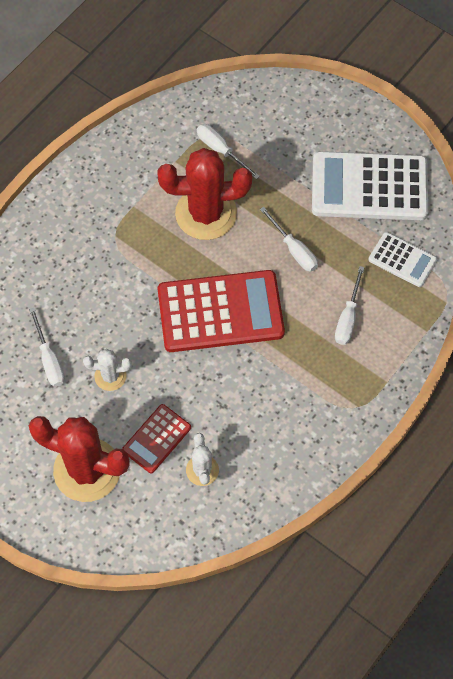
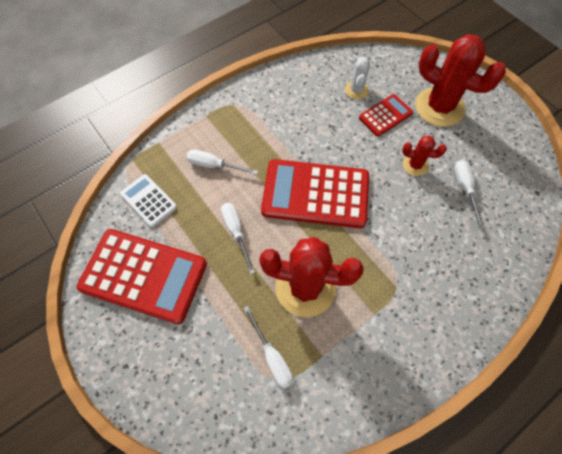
camera: 165 degrees left, 0 degrees up
(110, 376) = (415, 165): white cactus -> red cactus
(348, 318) = (214, 165): white screwdriver -> white screwdriver turned 105 degrees counterclockwise
(369, 187) = (144, 275): white calculator -> red calculator

